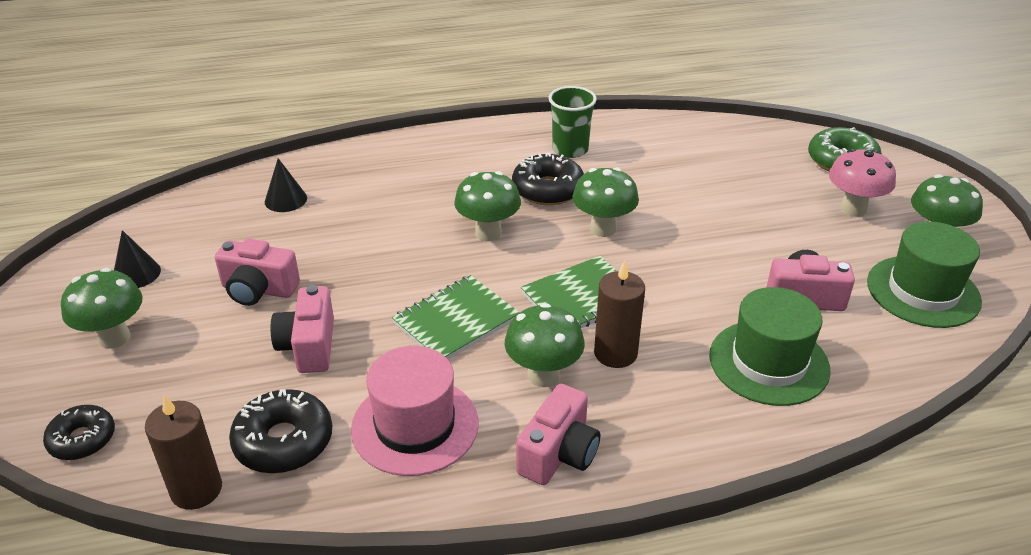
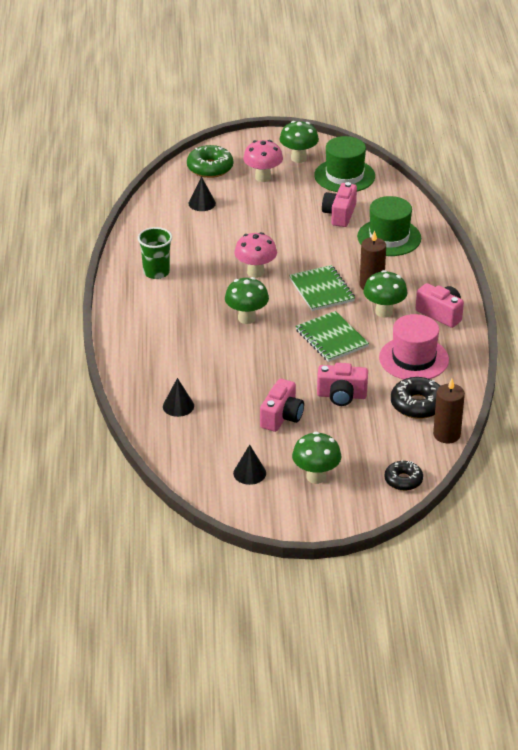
camera: 80 degrees left, 0 degrees up
(548, 189) = (204, 288): black donut -> none
(603, 229) = (255, 272): green mushroom -> pink mushroom
(749, 165) = (202, 203): none -> black cone

